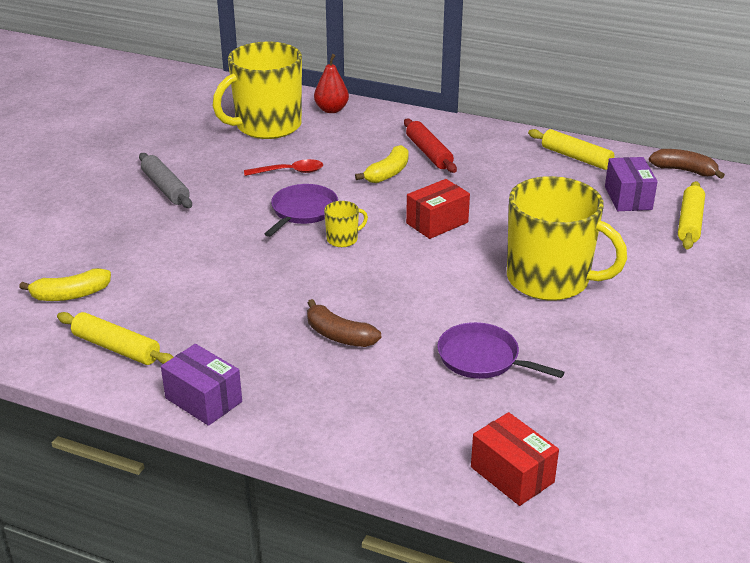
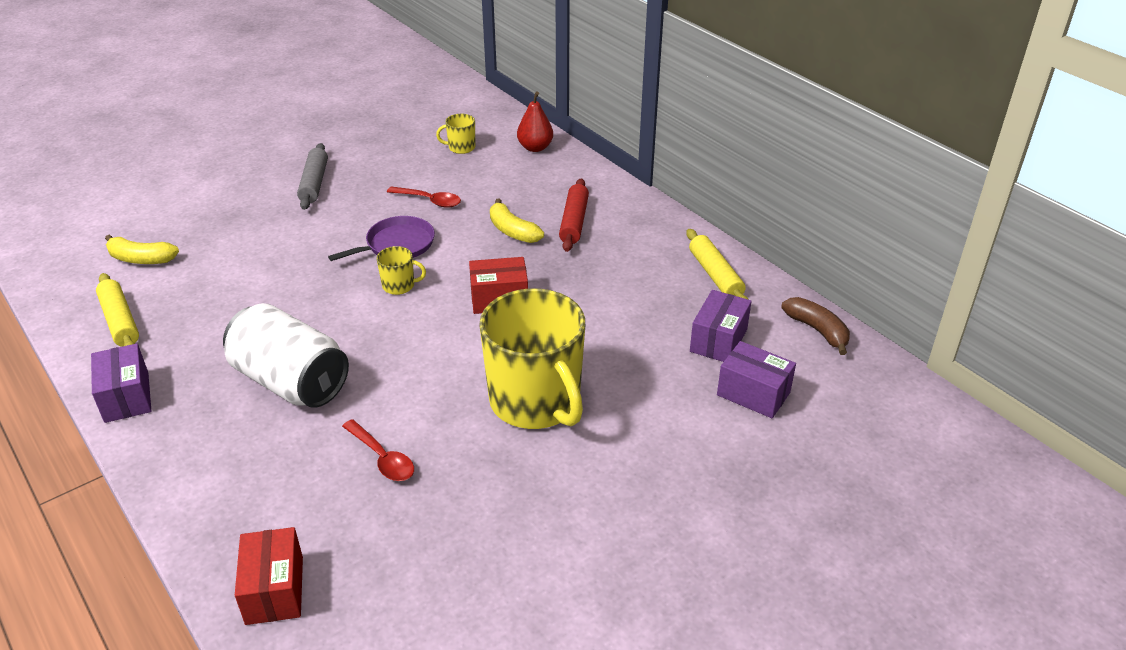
camera: 30 degrees right, 5 degrees up
(267, 126) = (461, 147): yellow mug -> yellow mug, size x0.40
(339, 335) = (291, 381): brown banana -> white can
(388, 173) = (512, 231): yellow banana -> yellow banana turned 75 degrees clockwise
(482, 358) = (382, 458): purple pan -> red spoon
(689, 222) = (753, 394): yellow rolling pin -> purple box

